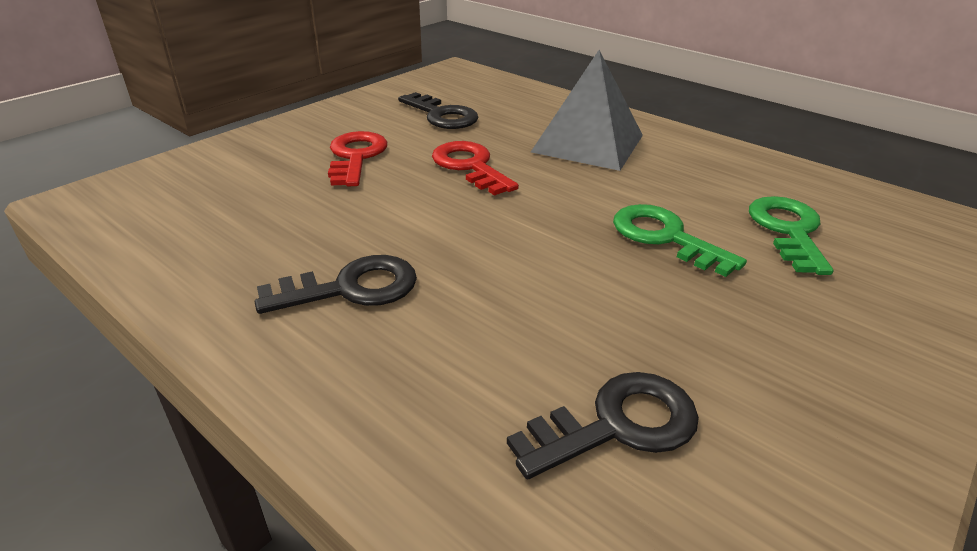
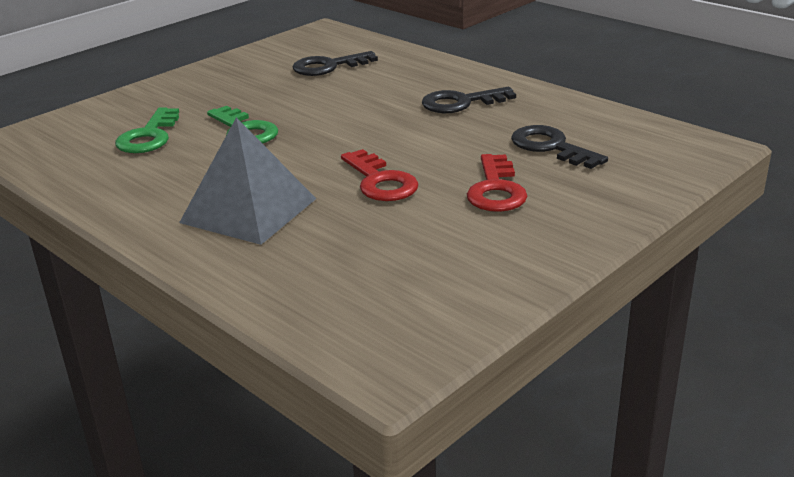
camera: 175 degrees left, 5 degrees down
(442, 115) = (410, 249): black key -> black key (551, 147)

